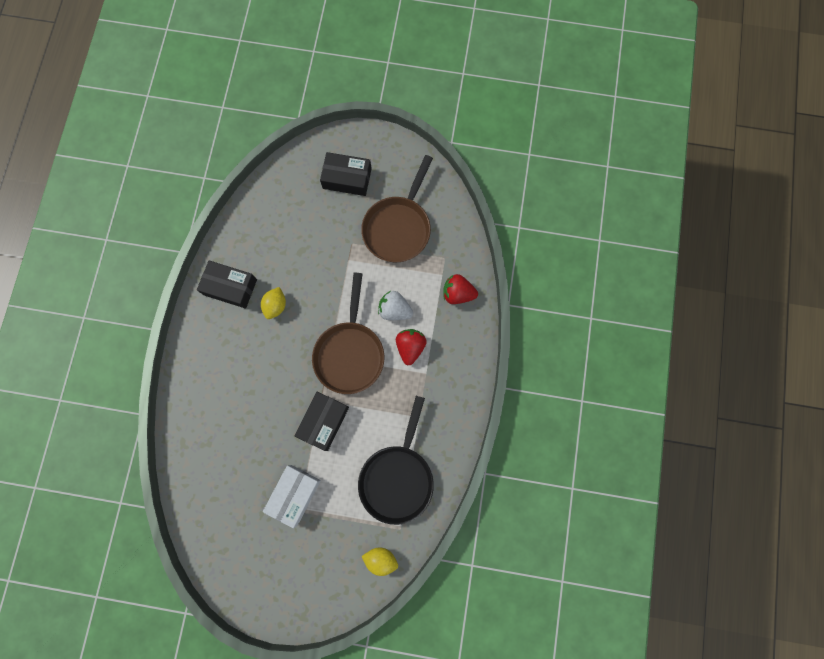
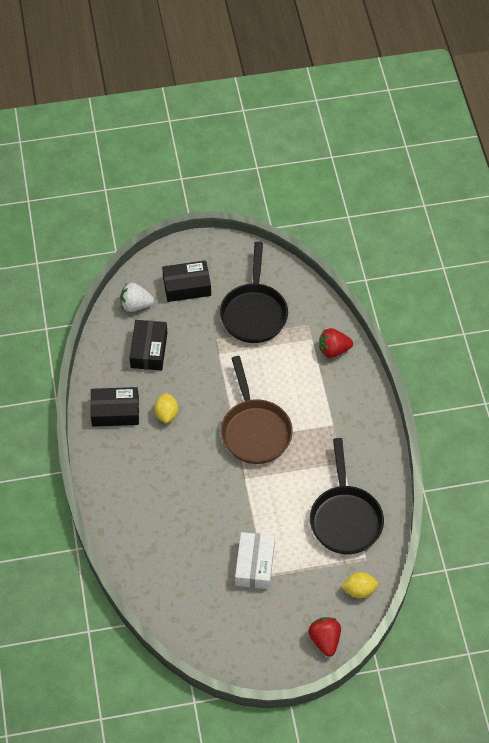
camera: 20 degrees left, 20 degrees down
(323, 421) = (255, 495): black box -> black box (149, 350)
(394, 310) = (281, 382): white strawberry -> white strawberry (136, 305)
(398, 228) = (254, 313): brown pan -> black pan
(410, 347) = (309, 408): red strawberry -> red strawberry (325, 640)

